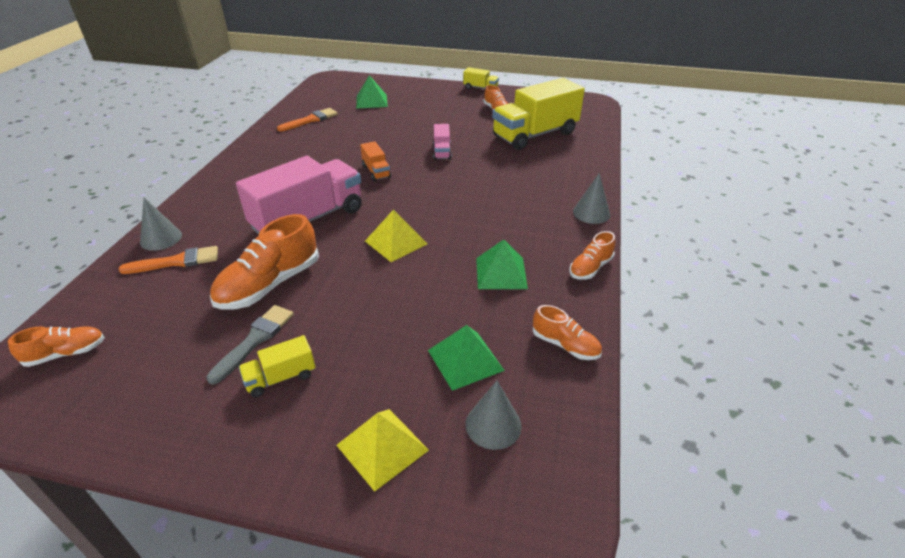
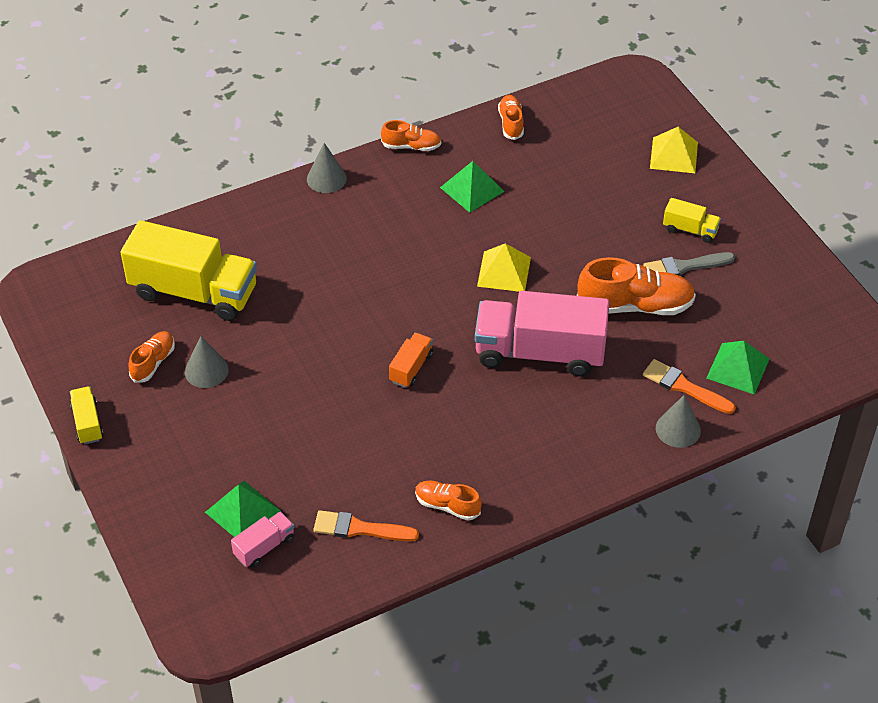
camera: 130 degrees left, 10 degrees up
(66, 353) = (810, 351): orange shoe -> orange shoe (447, 505)
(442, 152) = (315, 344): pink truck -> pink truck (264, 547)
(465, 360) = (576, 159): green pyramid -> green pyramid (738, 368)
(493, 425) = (607, 123): grey cone -> grey cone (206, 370)

